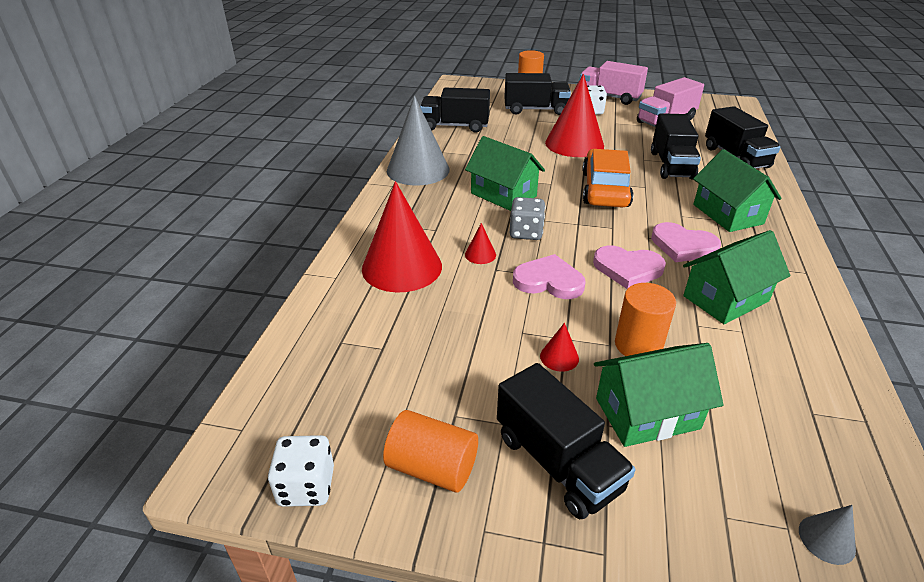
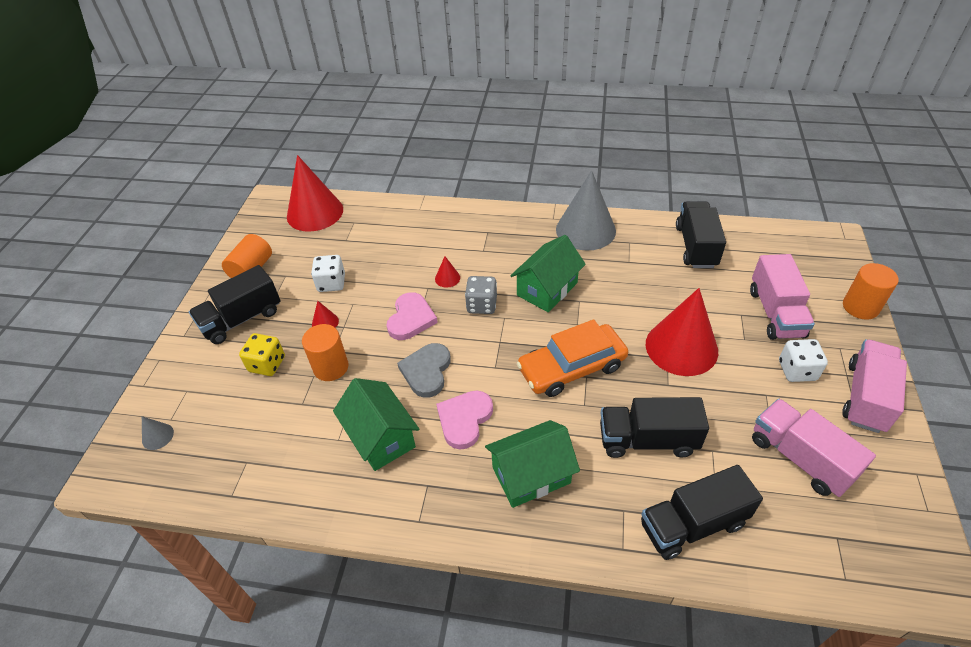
camera: 90 degrees right, 10 degrees up
(306, 486) = (253, 228): white dice -> white dice (331, 283)
(402, 267) = (431, 238): red cone -> red cone (315, 212)
(535, 110) = (775, 313): black truck -> pink truck
(605, 189) = (571, 367): orange car -> orange car turned 150 degrees clockwise
(627, 269) = (426, 371): pink heart -> grey heart
(647, 413) = (267, 364): green house -> yellow dice

